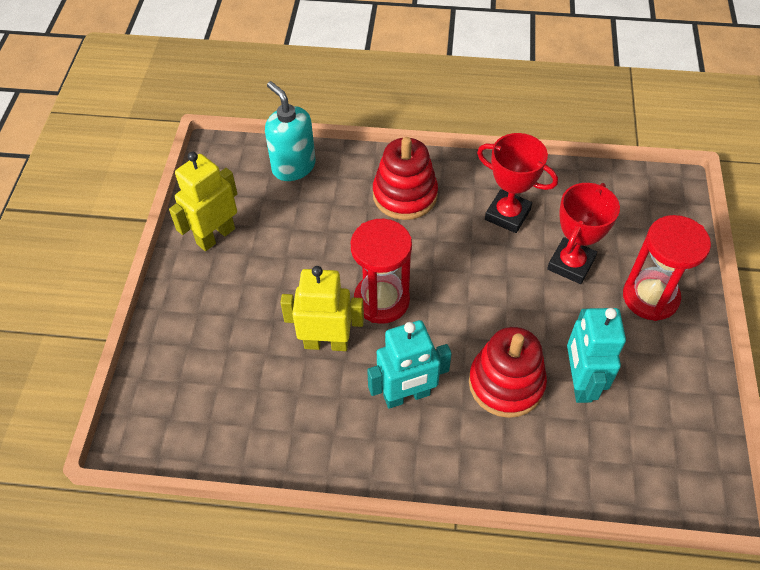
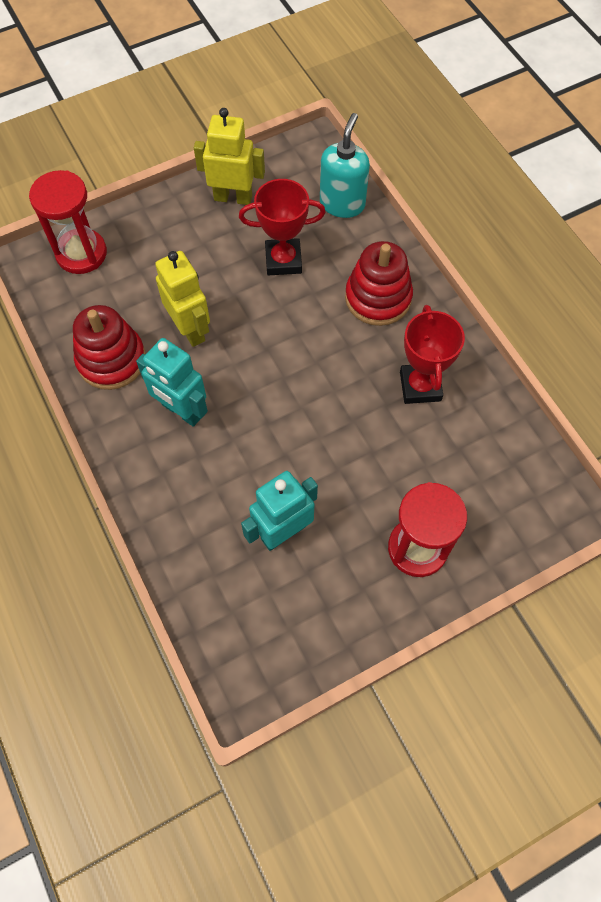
camera: 55 degrees right, 10 degrees up
(381, 300) = (257, 343): red hourglass -> red hourglass (81, 253)
(506, 383) = (242, 476): red stacking toy -> red stacking toy (111, 360)
(571, 264) = (404, 464): red trophy -> red trophy (283, 260)

